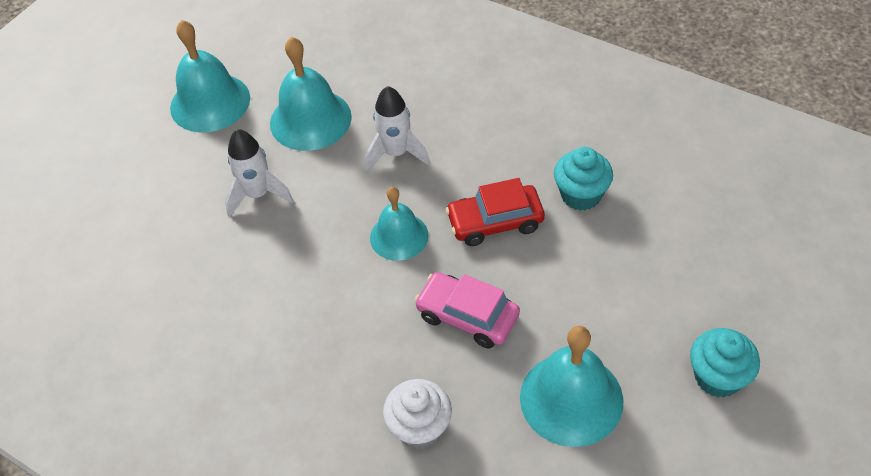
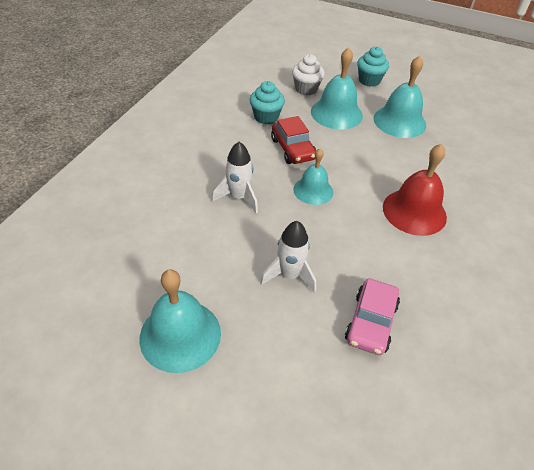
camera: 105 degrees left, 5 degrees down
(310, 119) = (204, 252): turquoise bell -> turquoise bell (336, 113)
(335, 358) = (414, 211): none -> red bell
(420, 428) = (441, 172): white cupcake -> white cupcake (306, 89)
(467, 316) = (364, 157): pink car -> pink car (371, 322)

